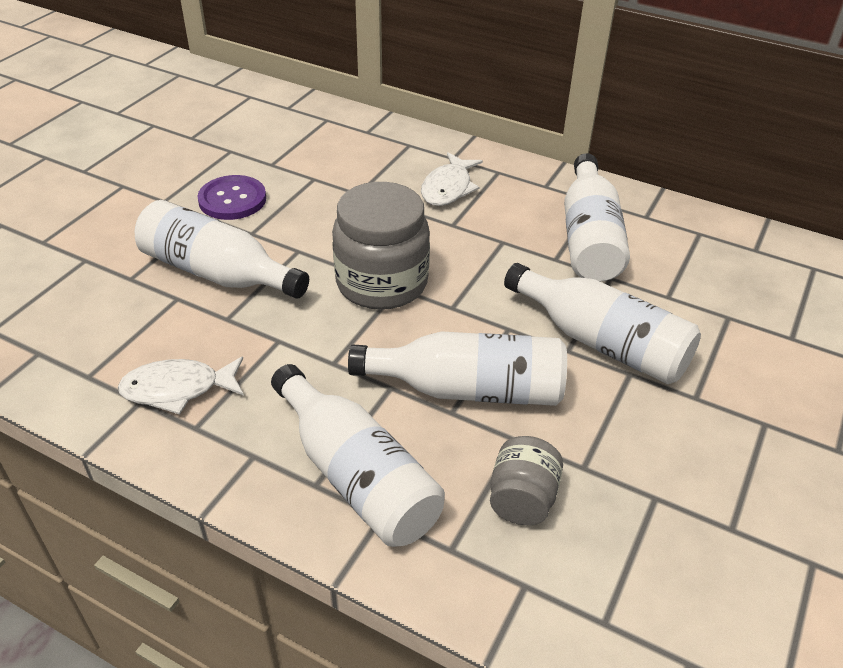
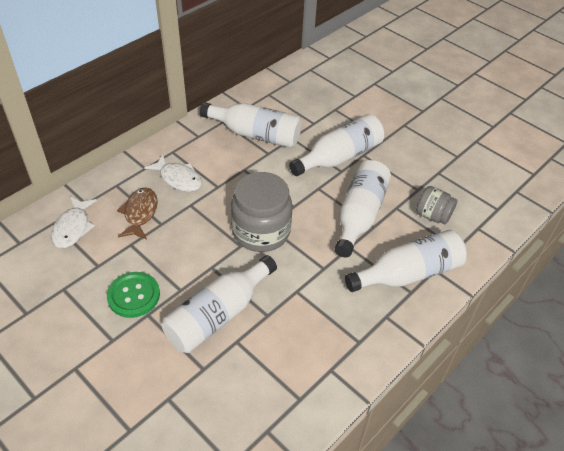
camera: 75 degrees left, 5 degrees up
(178, 389) = (325, 348): white fish -> white fish (73, 228)
(232, 200) = (133, 295): purple button -> green button
(368, 173) = (140, 213): none -> brown fish

